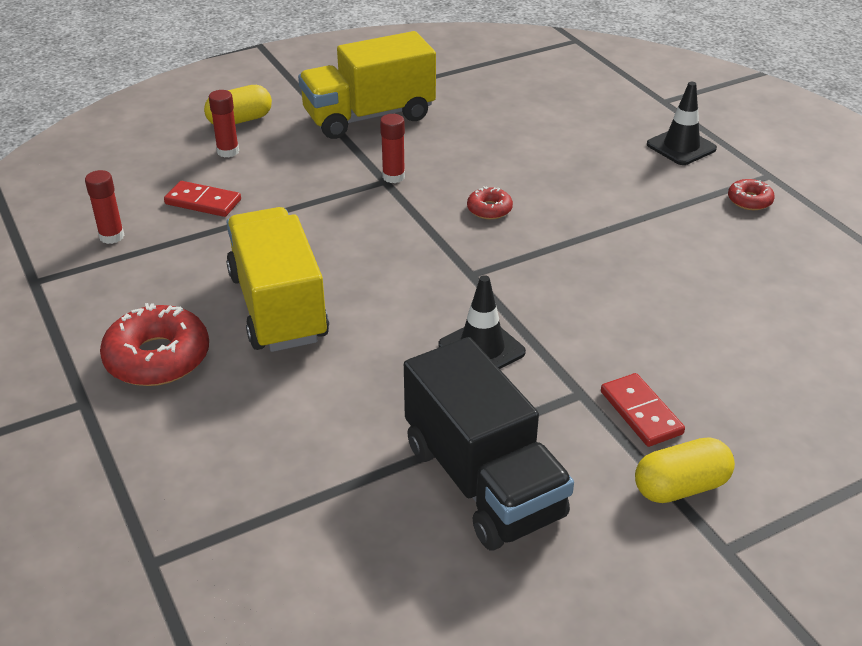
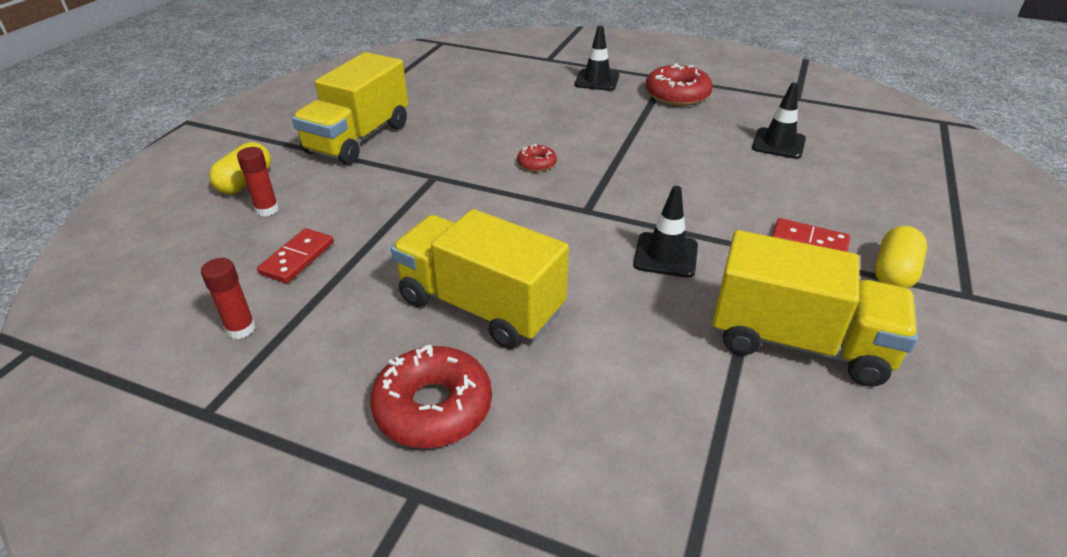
camera: 40 degrees left, 0 degrees up
(203, 202) = (297, 258): red domino -> red domino turned 45 degrees counterclockwise
(393, 177) = (437, 171): red glue stick -> none
(482, 481) = (798, 342): black truck -> yellow truck
(749, 200) = (677, 95): red donut -> red donut, size x1.95
(781, 306) = (778, 144): none -> black traffic cone

